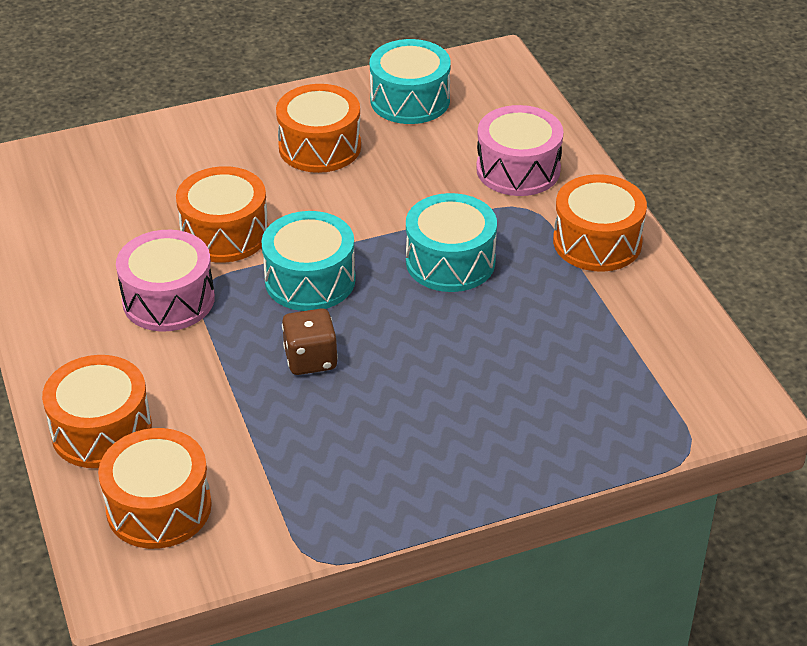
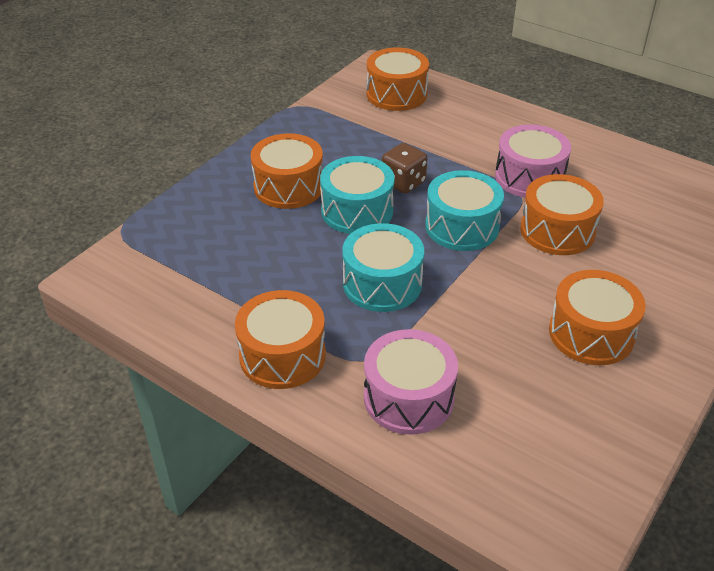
camera: 145 degrees right, 0 degrees up
(101, 430) = (468, 108): orange drum -> orange drum (288, 187)
(410, 100) = (584, 429): turquoise drum -> turquoise drum (357, 211)

